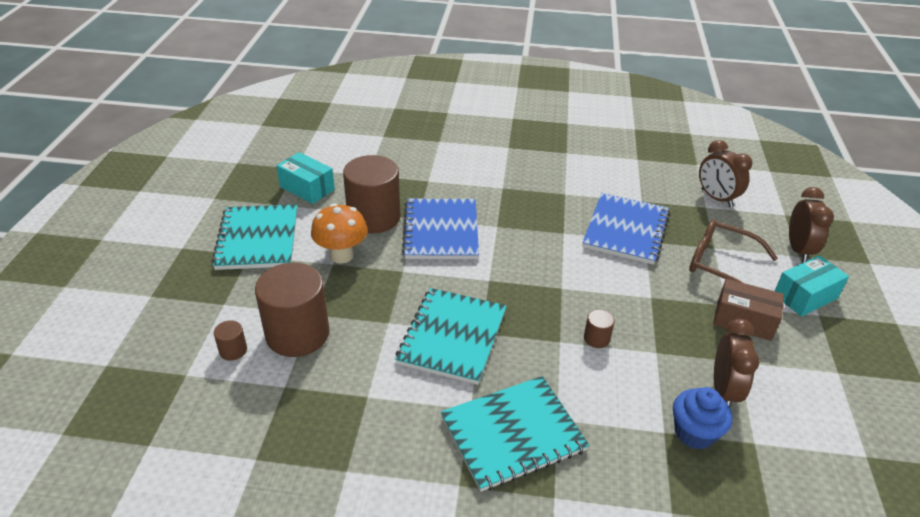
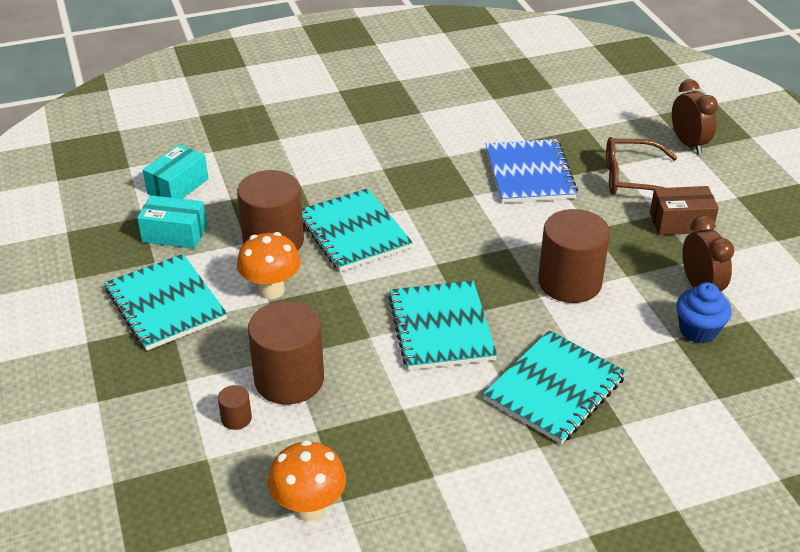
camera: 25 degrees left, 0 degrees up
(225, 453) = (309, 507): none -> orange mushroom
(441, 231) = (354, 232): blue notebook -> turquoise notebook
(596, 338) = (569, 282): brown cylinder -> brown cylinder, size x2.37
(716, 198) = (590, 116): brown clock -> none
(805, 296) = (717, 184): turquoise box -> turquoise box (177, 186)

